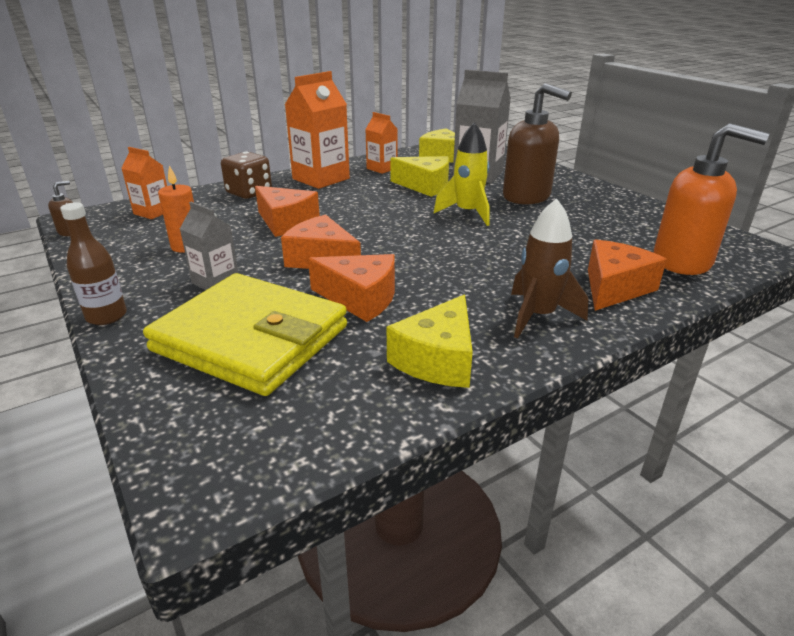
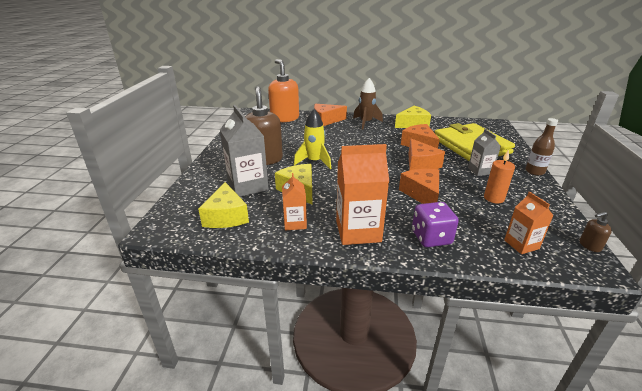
camera: 140 degrees left, 0 degrees up
(249, 193) = (431, 238): brown dice -> purple dice

